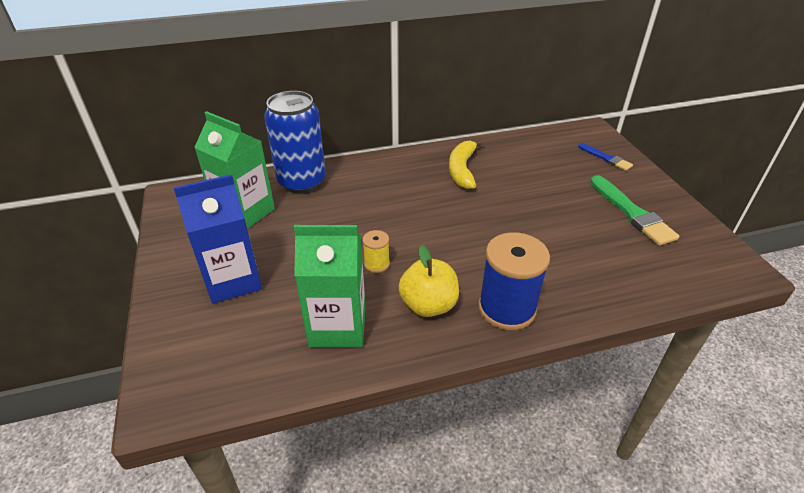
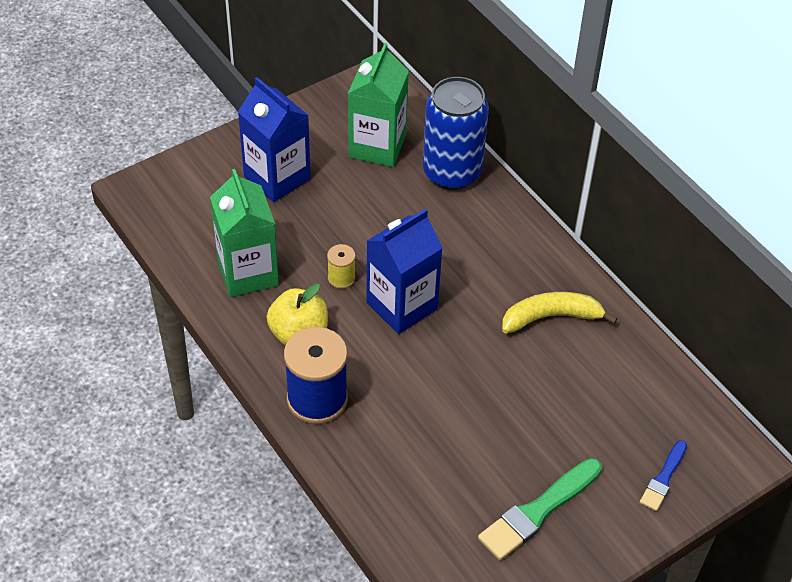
camera: 70 degrees right, 10 degrees up
(422, 236) = (402, 306): none -> blue carton

